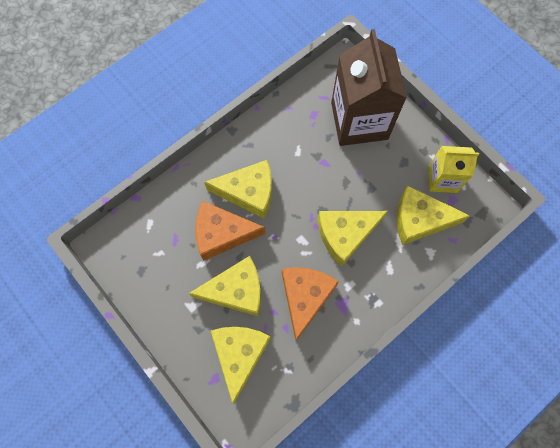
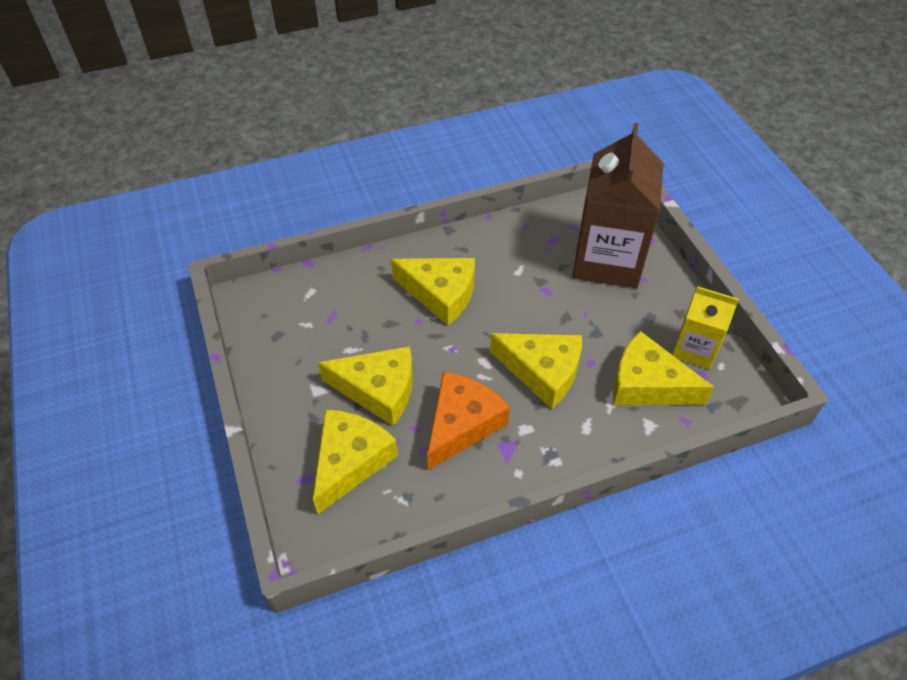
camera: 20 degrees right, 20 degrees down
(222, 234) = (390, 326): orange cheese -> none
(345, 234) = (542, 372): yellow cheese -> yellow cheese turned 150 degrees counterclockwise

